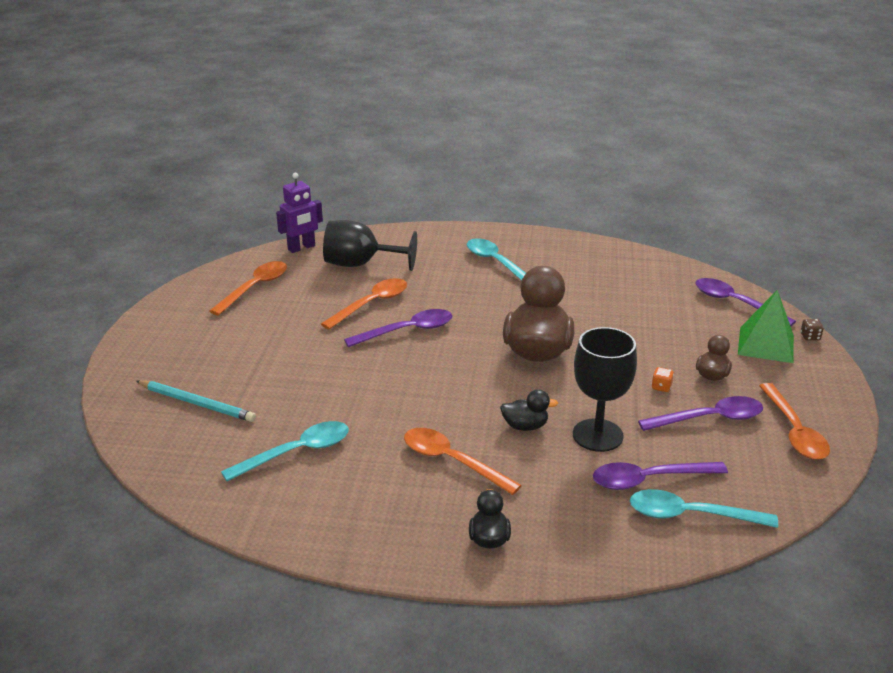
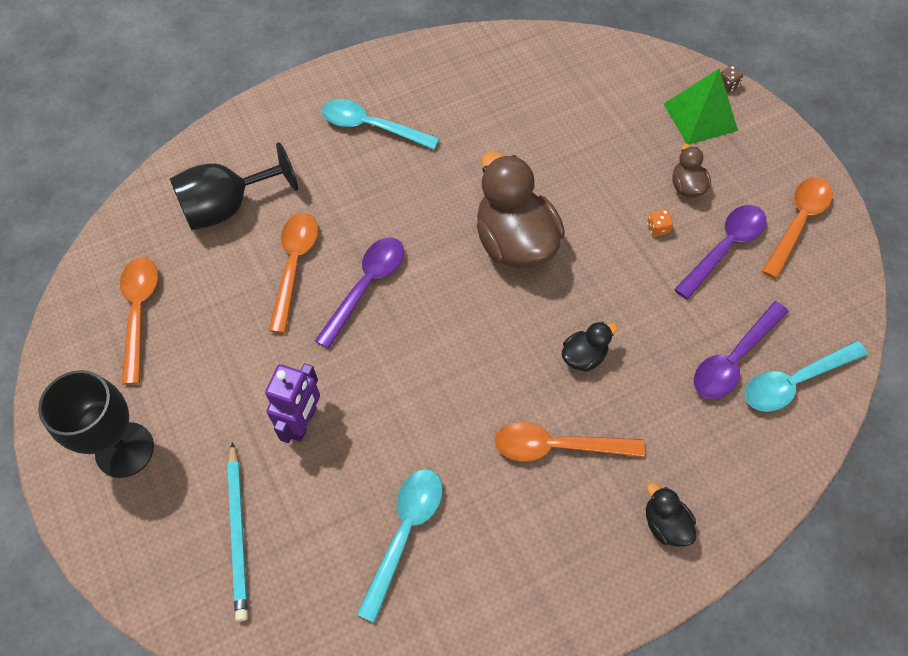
camera: 35 degrees left, 30 degrees up
(197, 403) = (238, 532): turquoise pencil -> turquoise pencil turned 90 degrees clockwise
(301, 248) = (135, 214): purple robot -> purple robot (303, 422)
(597, 435) = (652, 328): black goblet -> black goblet (125, 450)
(735, 303) = (636, 70): purple spoon -> none
(794, 431) = (797, 223): orange spoon -> orange spoon turned 105 degrees counterclockwise

